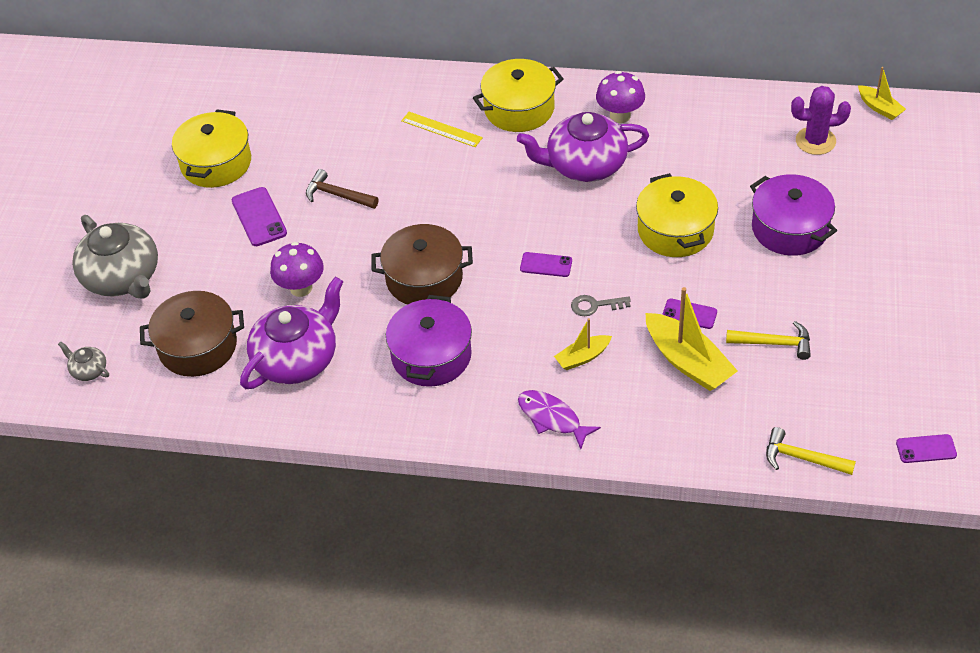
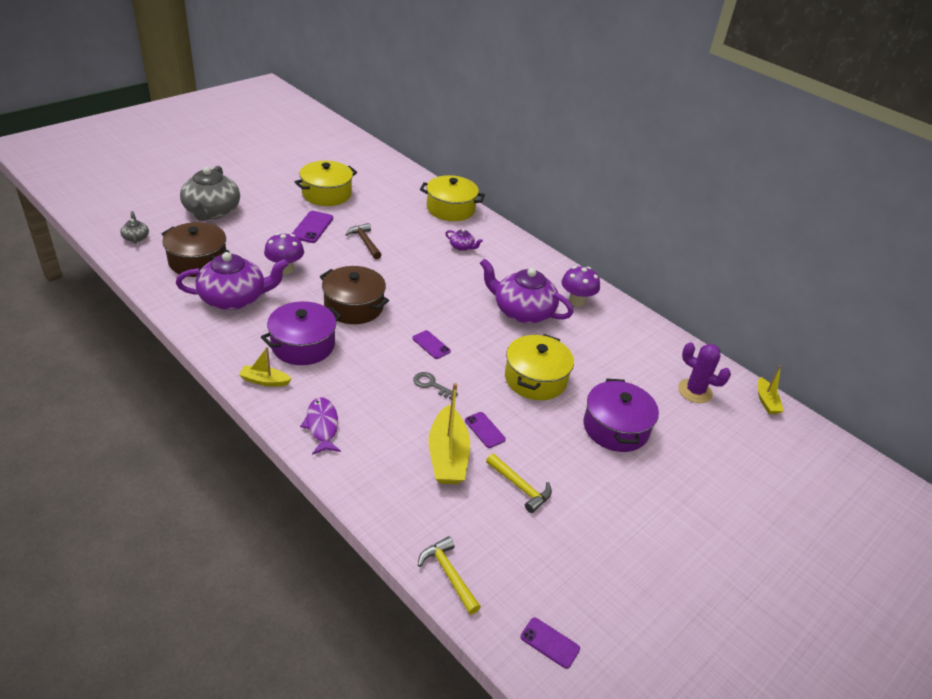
camera: 30 degrees right, 10 degrees down
(441, 129) = (462, 247): yellow ruler -> purple teapot
(519, 109) = (519, 263): yellow pot -> yellow pot (450, 209)
(582, 357) = (386, 406): yellow boat -> yellow boat (265, 381)

